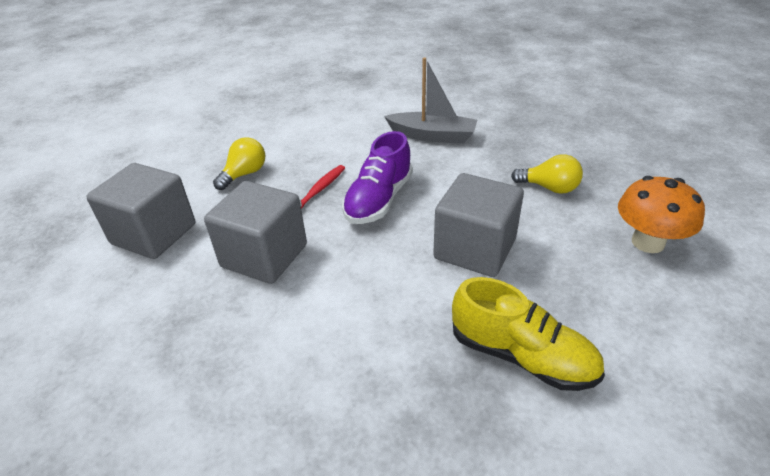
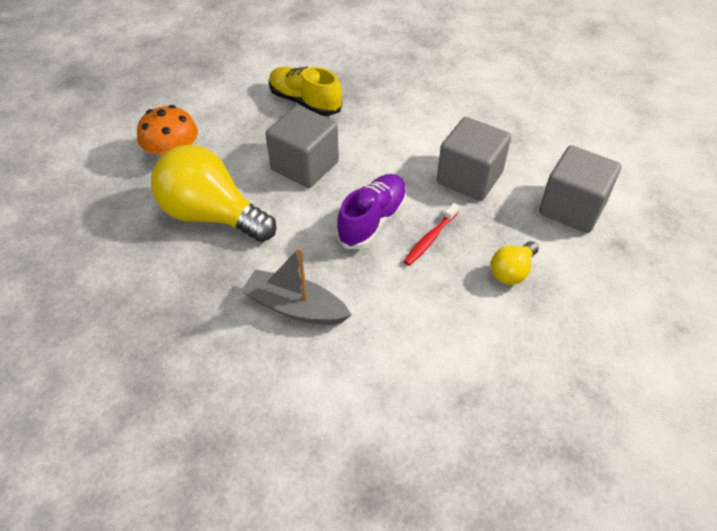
camera: 175 degrees left, 10 degrees up
(549, 188) = (211, 215): yellow light bulb -> yellow light bulb, size x2.06

